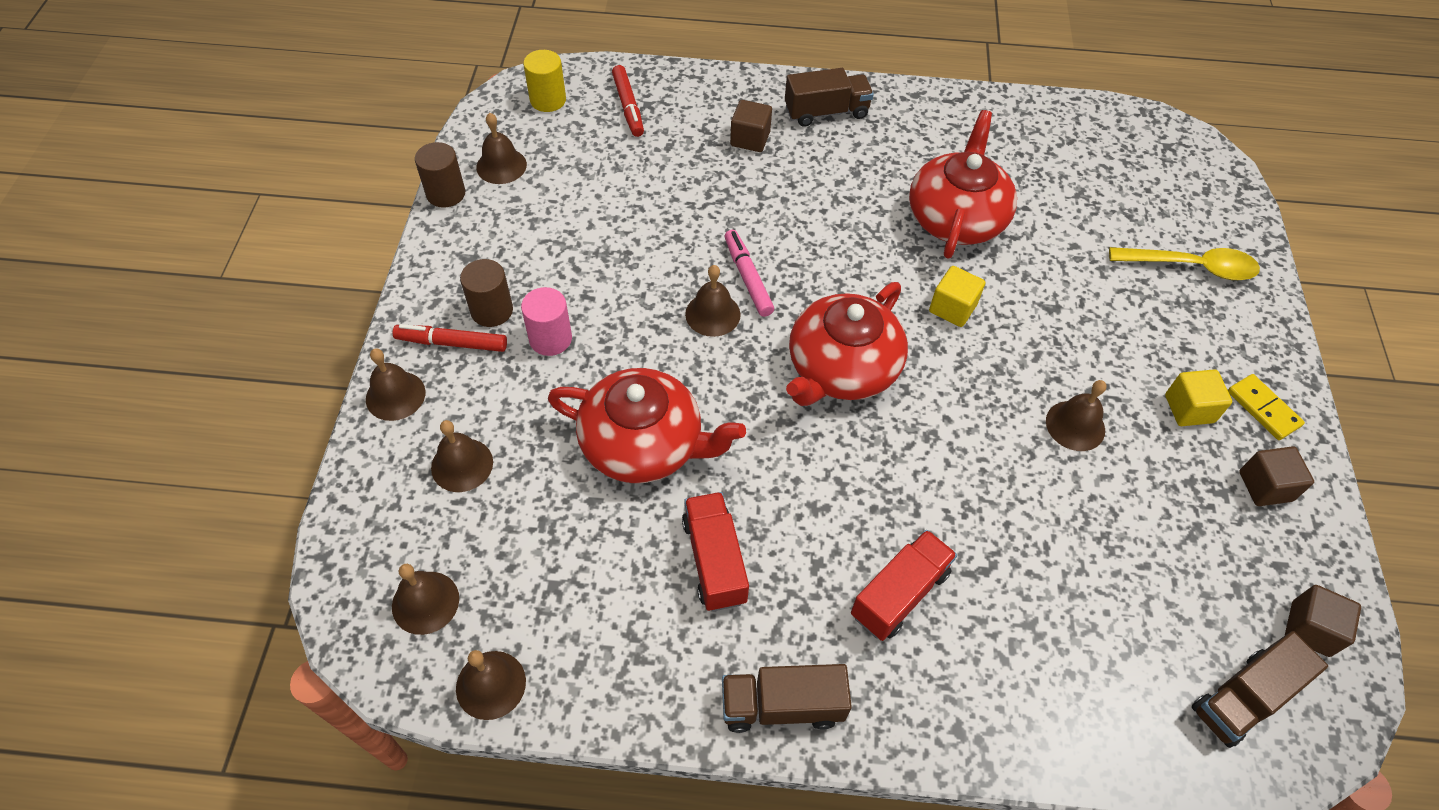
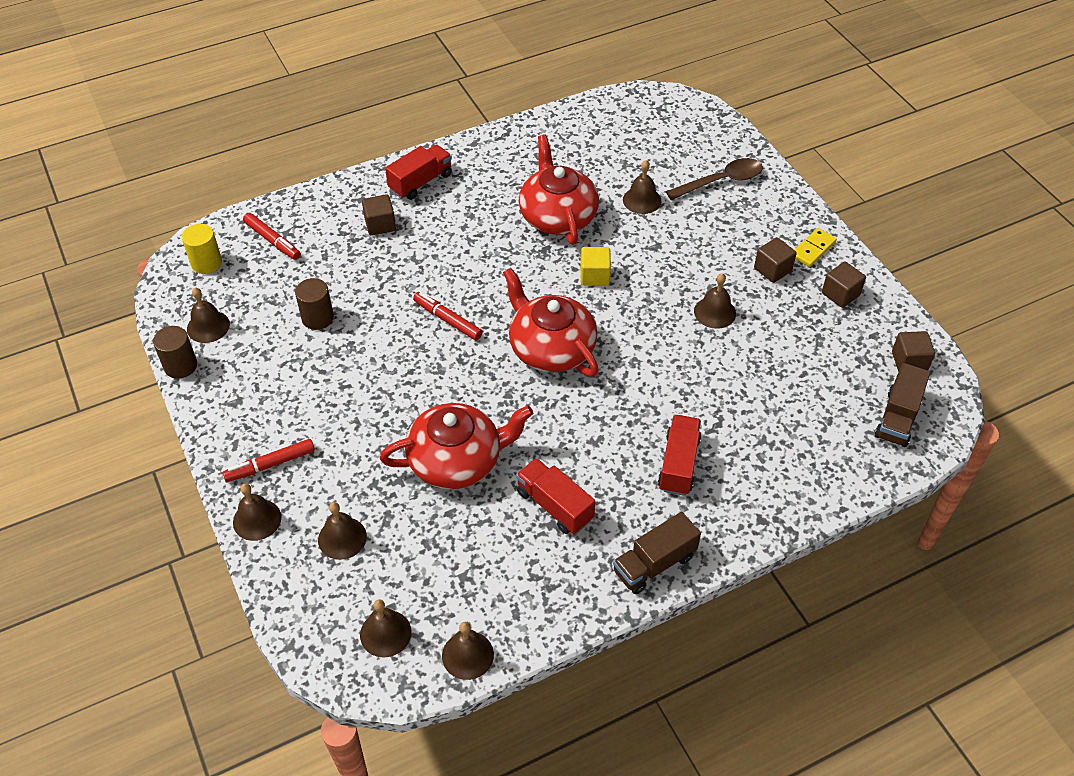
camera: 30 degrees left, 5 degrees down
(492, 310) = (282, 429): brown cylinder -> brown cylinder (317, 318)
(550, 339) = (340, 426): pink cylinder -> none
(712, 314) = (441, 355): brown bell -> brown bell (642, 200)
(748, 277) = (448, 320): pink marker -> red marker
(826, 112) = (420, 182): brown truck -> red truck
(841, 368) = (551, 348): red teapot -> red teapot turned 135 degrees clockwise
(1189, 409) = (772, 270): yellow cube -> brown cube
(1191, 267) = (721, 181): yellow spoon -> brown spoon
(1263, 409) = (813, 249): yellow domino -> yellow domino turned 75 degrees counterclockwise

